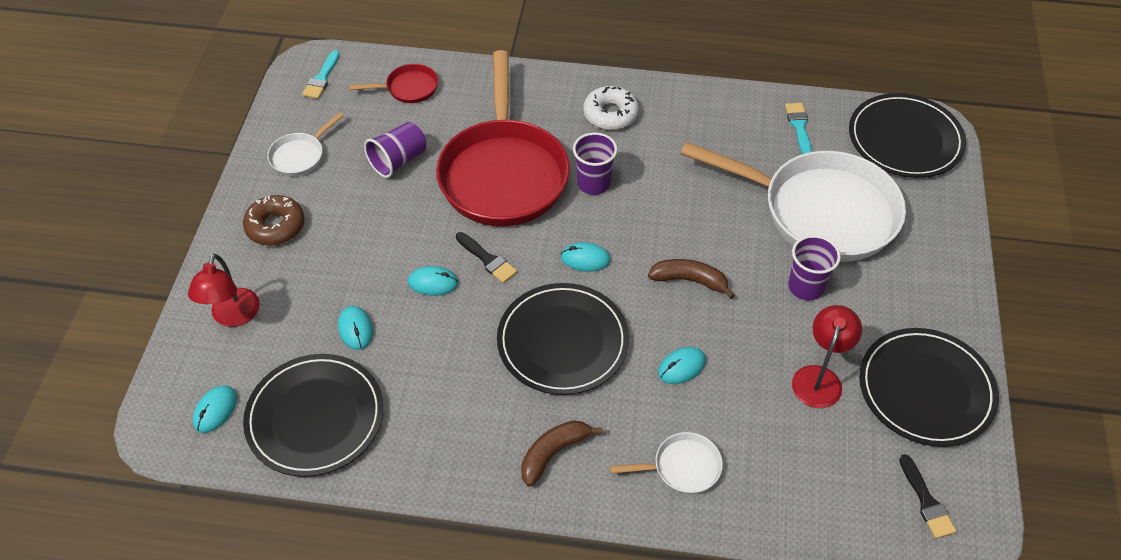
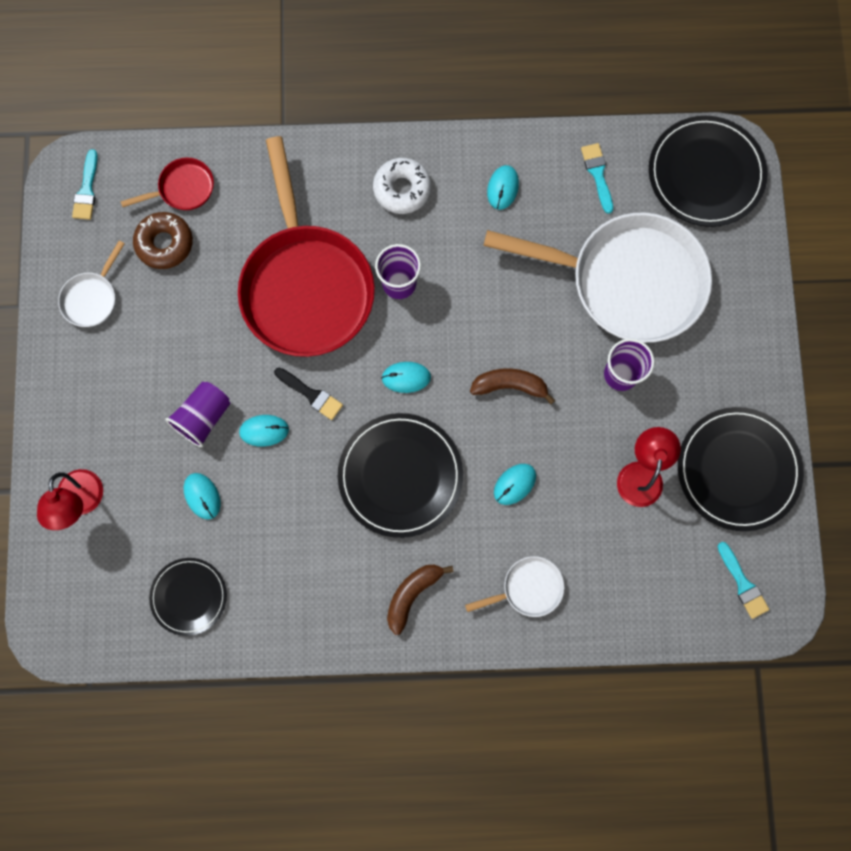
camera: 10 degrees left, 25 degrees up
(215, 410) = (95, 605): turquoise mouse -> turquoise mouse (502, 188)
(275, 226) = (92, 390): brown donut -> brown donut (165, 243)
(315, 417) = (189, 596): black plate -> black plate, size x0.60
(398, 160) = (195, 287): purple cup -> purple cup (203, 417)
(926, 501) = (742, 584): black brush -> turquoise brush

